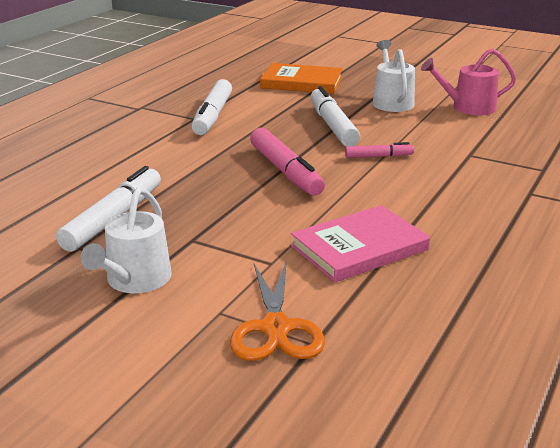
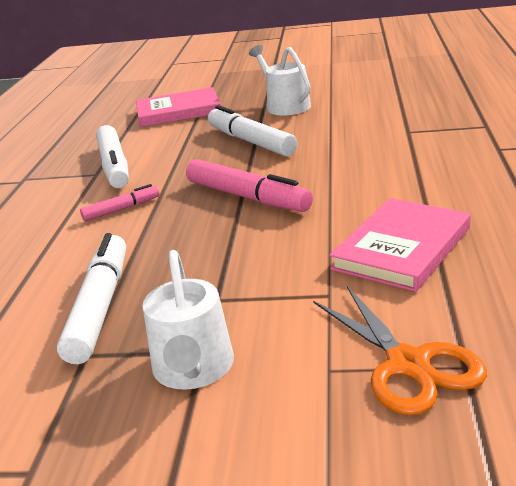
camera: 20 degrees left, 0 degrees up
(301, 82) = (178, 111): orange book -> pink book
(379, 156) = (326, 157): pink marker -> pink marker (122, 209)
(468, 107) = (361, 92): pink watering can -> none

